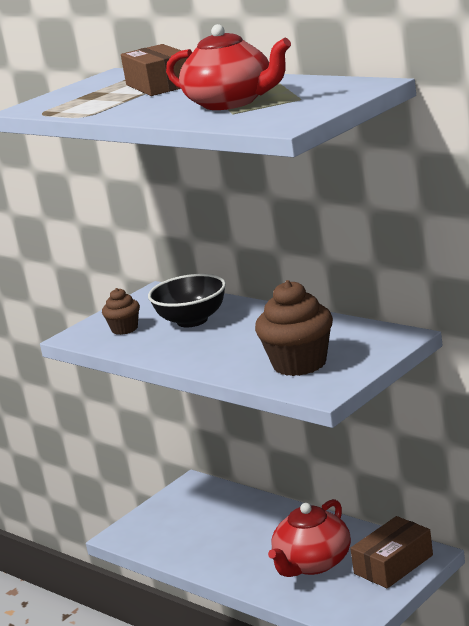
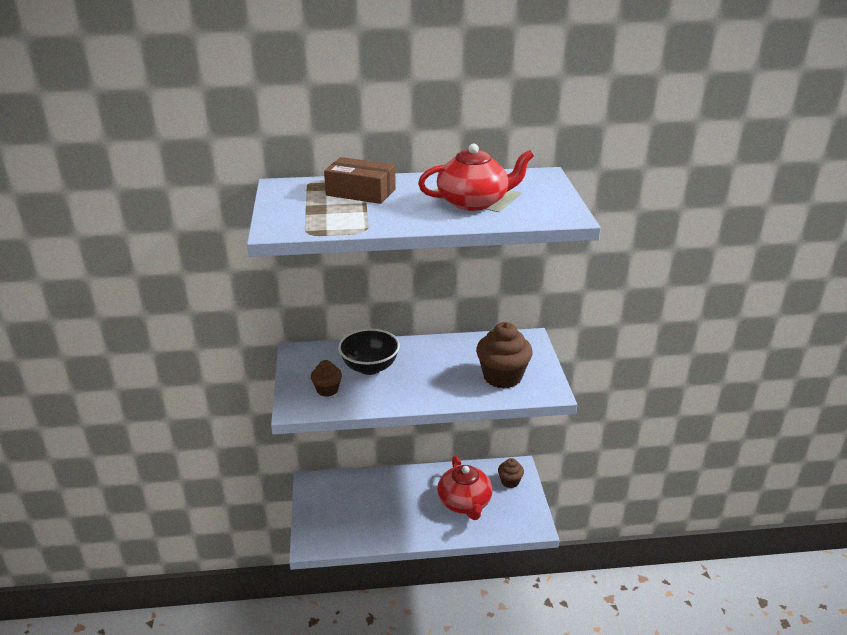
camera: 50 degrees left, 10 degrees up
(393, 564) = (510, 481): brown box -> brown cupcake

